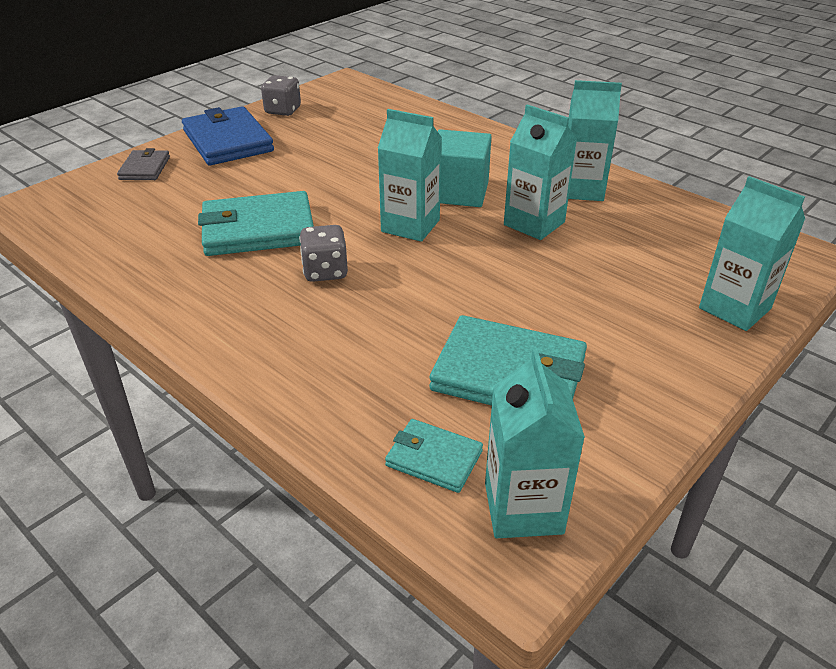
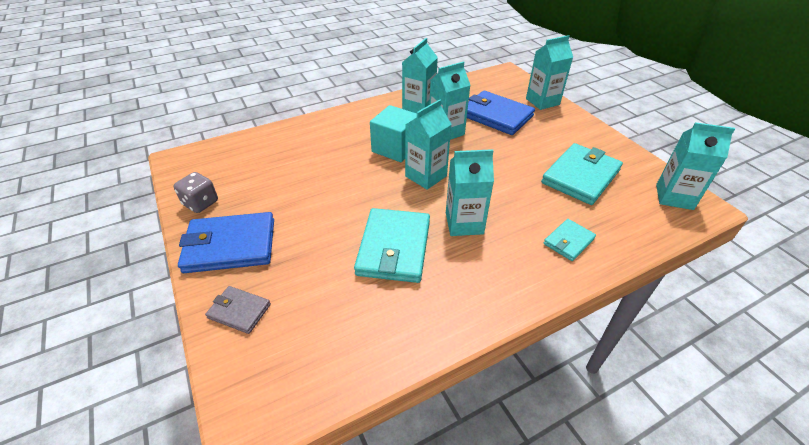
camera: 70 degrees left, 5 degrees up
(325, 271) = (464, 223): grey dice -> turquoise carton
(434, 458) = (643, 216): turquoise wallet -> turquoise wallet (568, 241)
(627, 262) = (496, 116): none -> blue wallet

